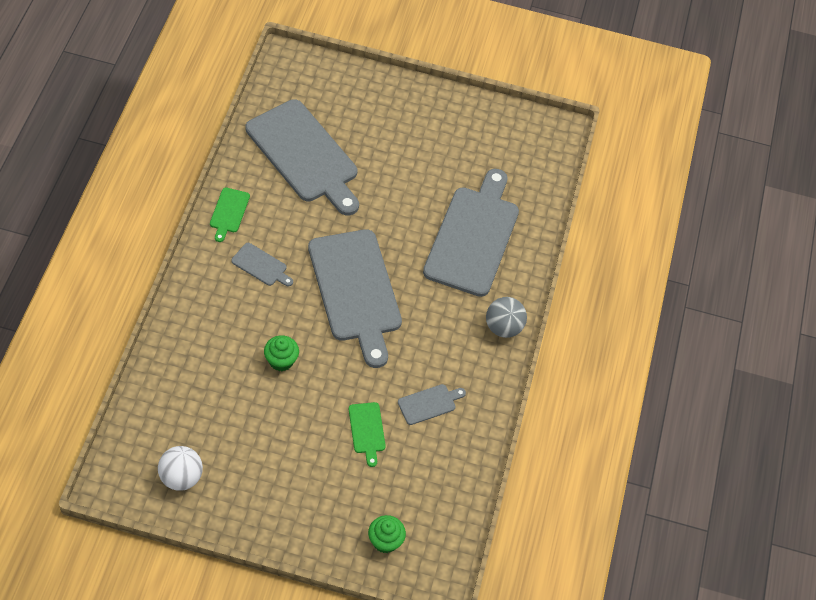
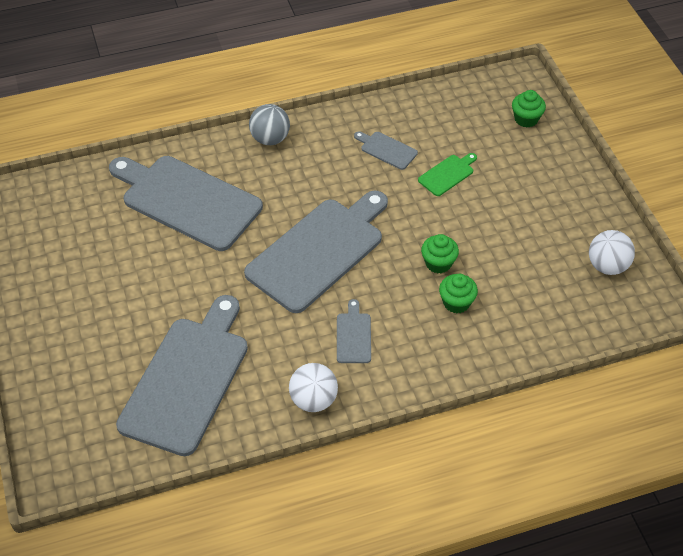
camera: 115 degrees left, 5 degrees down
(229, 212) = (313, 400): green cutting board -> white ball
(235, 347) = (456, 302): none -> green cupcake
(473, 237) = (187, 200): grey cutting board -> grey cutting board turned 45 degrees clockwise

